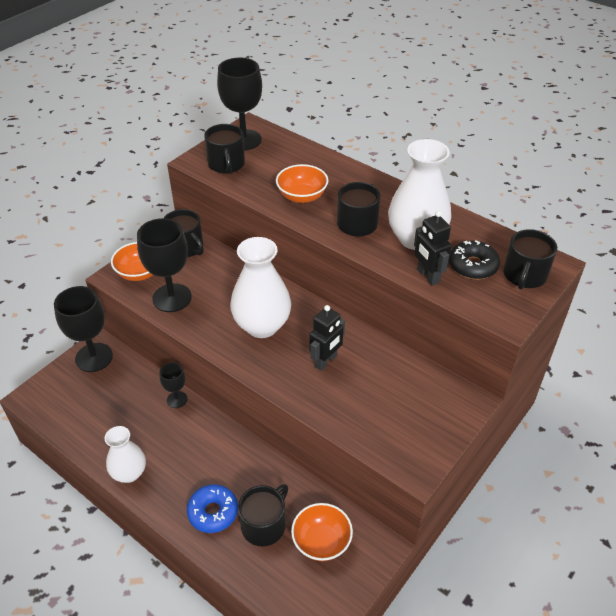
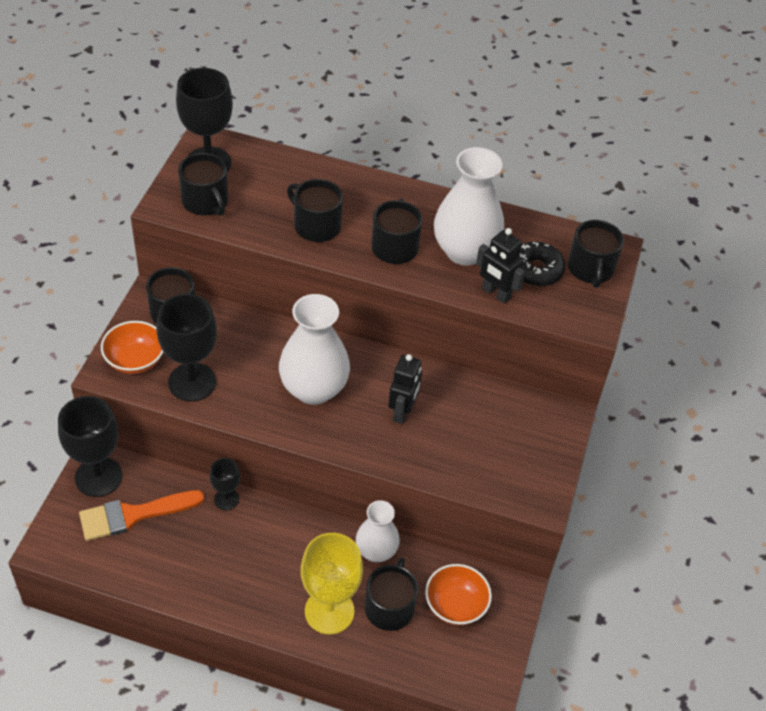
camera: 25 degrees left, 5 degrees up
(103, 392) = (133, 515): none -> orange brush
(129, 473) = (215, 598): white vase -> white vase (376, 551)
(213, 512) = (329, 611): blue donut -> yellow goblet
(302, 196) = (316, 226): orange bowl -> black mug

